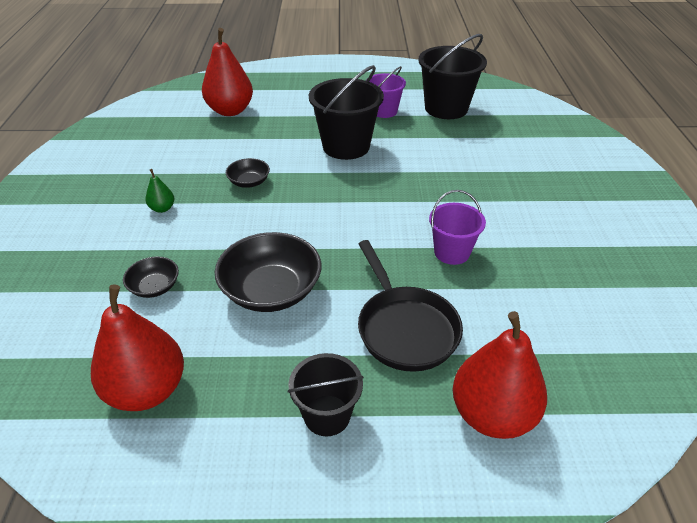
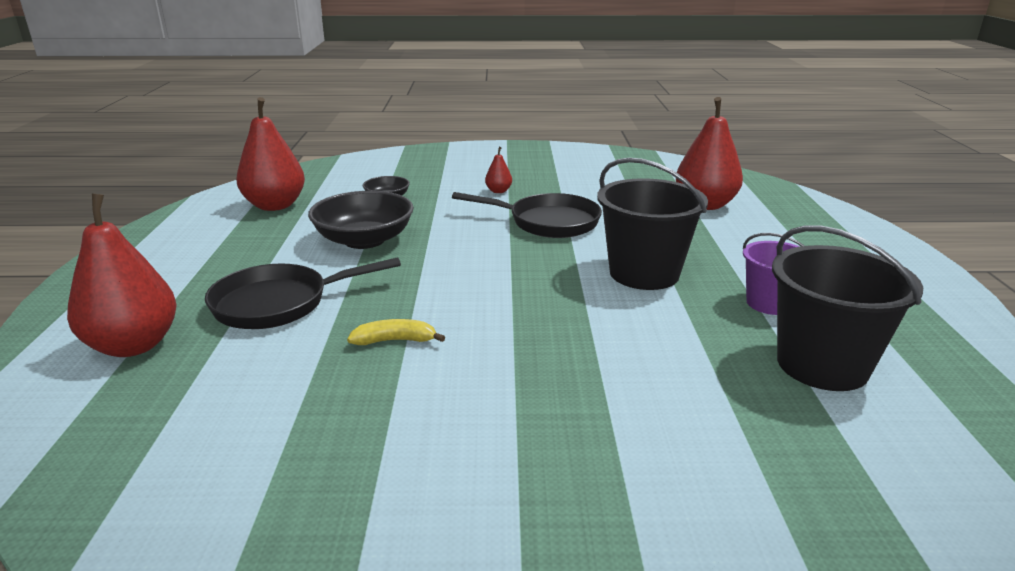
camera: 90 degrees right, 15 degrees down
(162, 208) = (498, 191): green pear -> red pear
(249, 182) = (547, 222): black bowl -> black pan
(327, 415) = (201, 266): black bucket -> none
(451, 252) = (395, 340): purple bucket -> yellow banana

